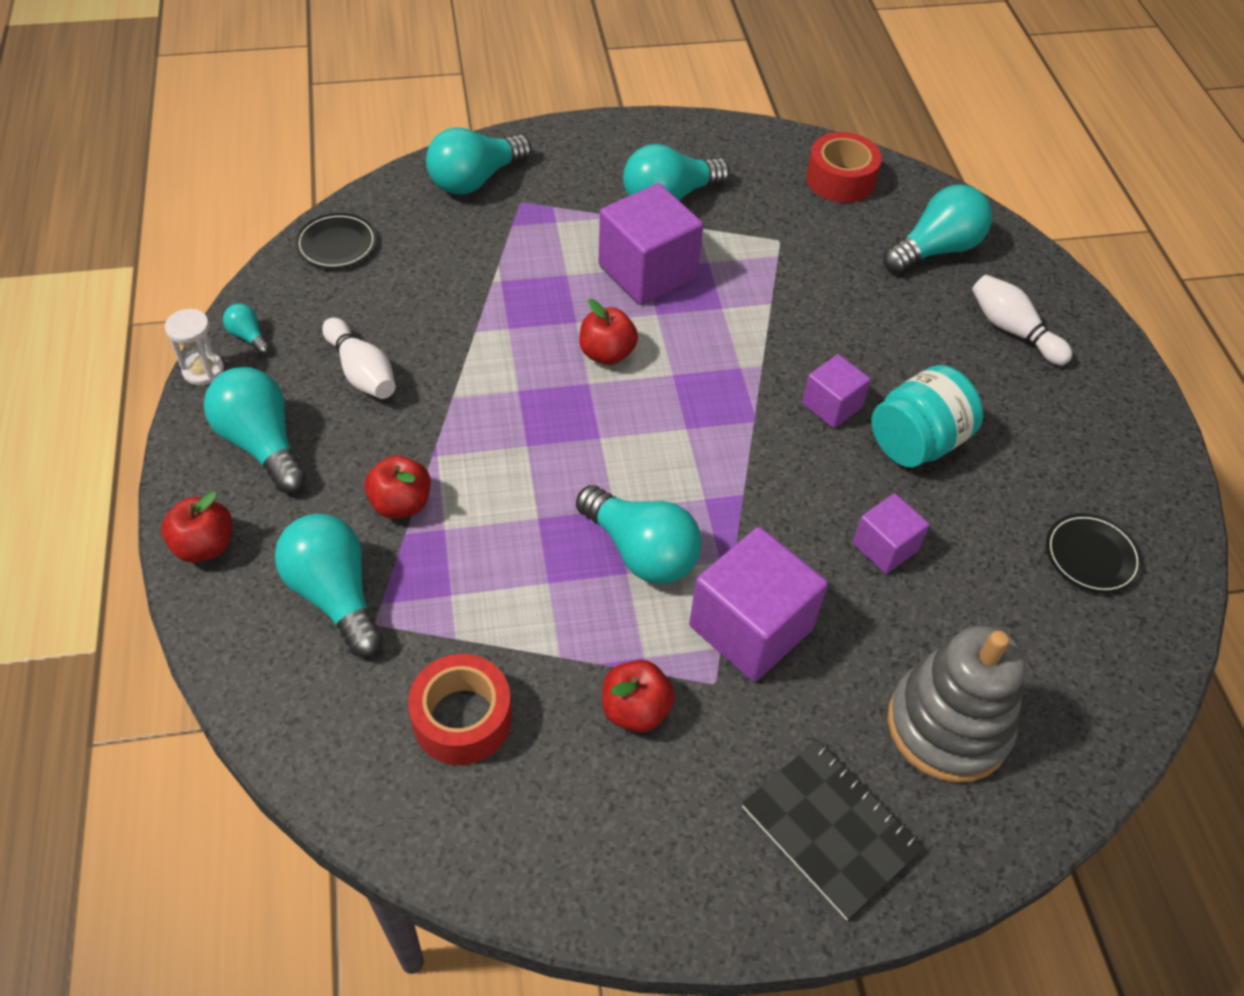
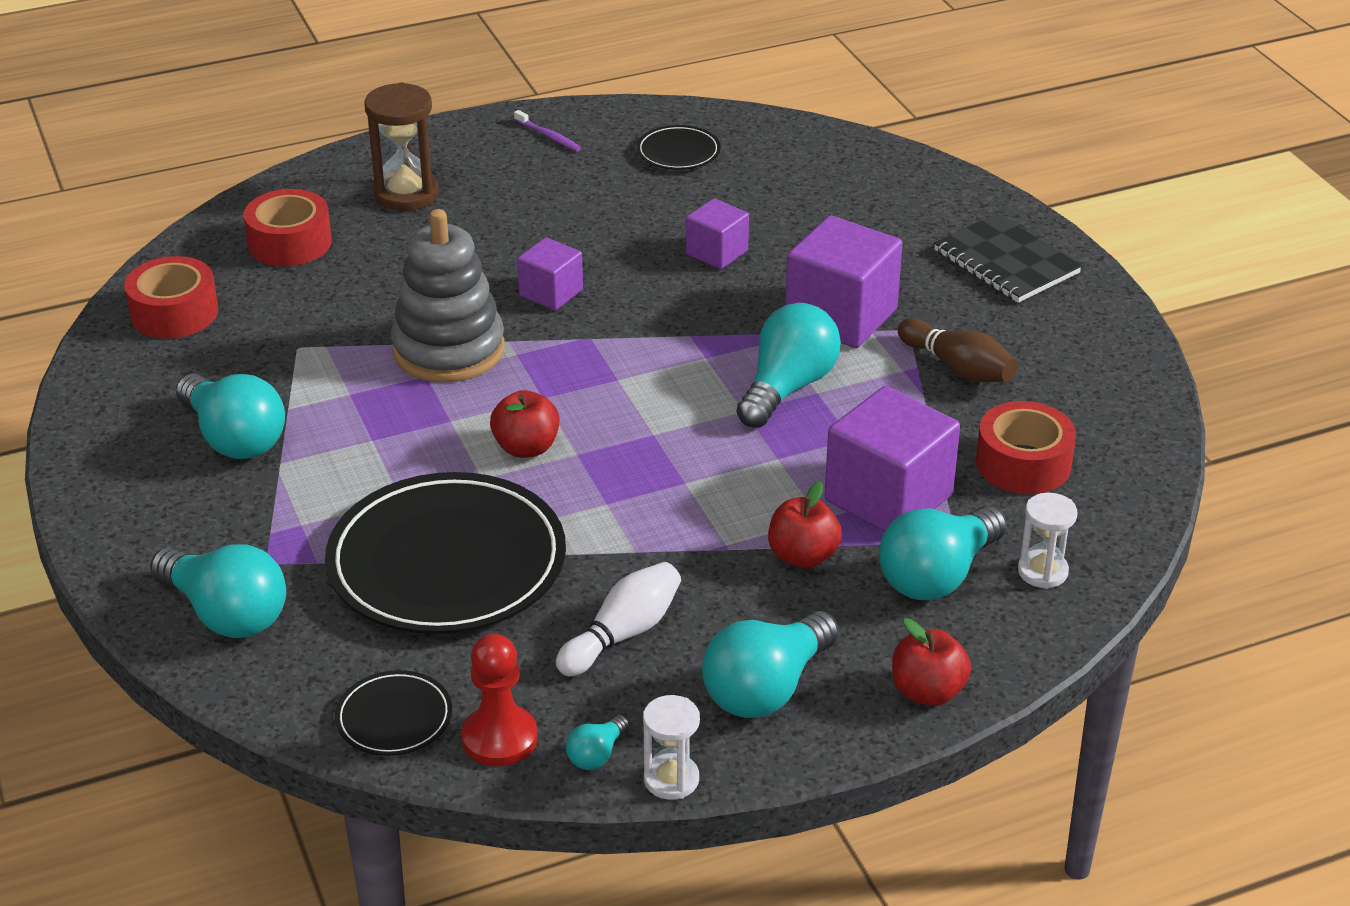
camera: 100 degrees left, 15 degrees down
(291, 291) = (499, 738): none -> red pawn
(304, 680) = (1042, 571): none -> white hourglass
(483, 289) = (447, 563): none -> black plate
(635, 710) = (958, 368): red apple -> brown bowling pin
(647, 272) = (379, 437): purple cube -> purple cube (888, 498)
(830, 829) = (1006, 262): black notebook -> black notebook turned 75 degrees counterclockwise
(917, 442) = (581, 242): turquoise jar -> none
(936, 249) = (290, 243): turquoise light bulb -> red tape
(948, 725) = (883, 214): grey stacking toy -> grey stacking toy (448, 350)
(1012, 330) = (406, 194): white bowling pin -> brown hourglass
(1124, 451) = (548, 136): none -> purple toothbrush

